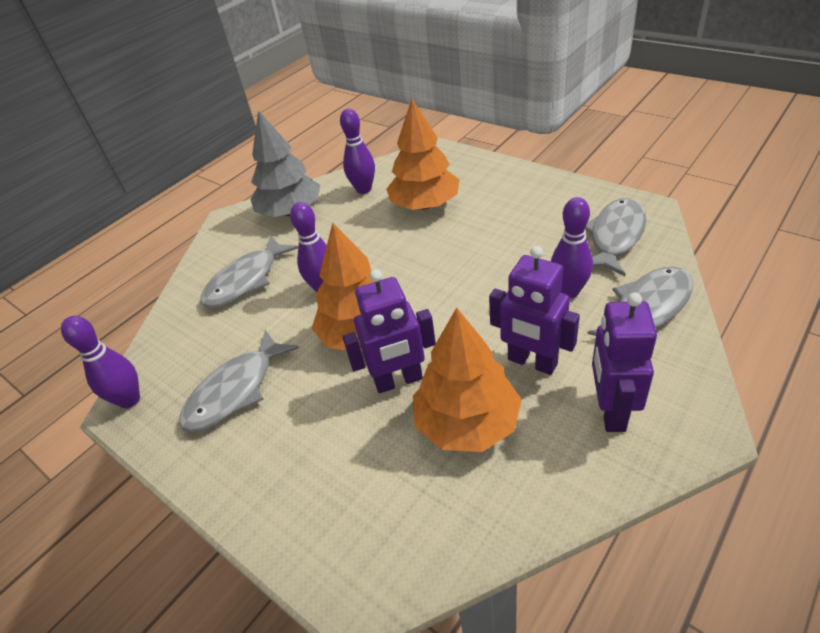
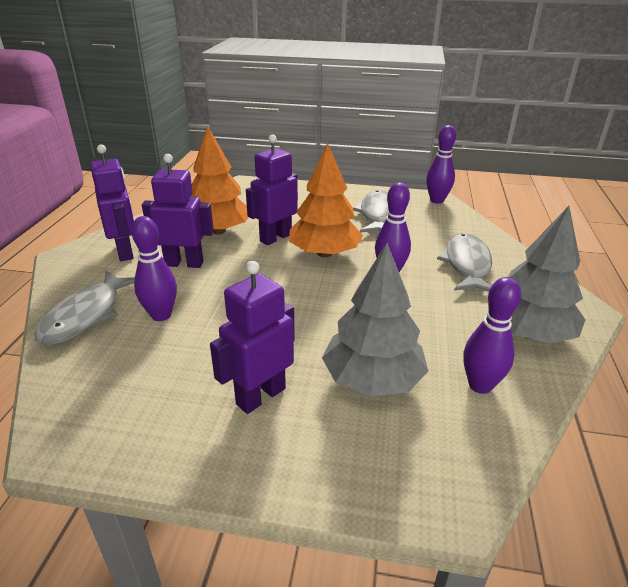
camera: 145 degrees right, 10 degrees down
(425, 205) = (372, 379): orange tree -> grey tree
(505, 209) = (260, 396): none -> purple robot
(615, 236) = (109, 385): grey fish -> none

